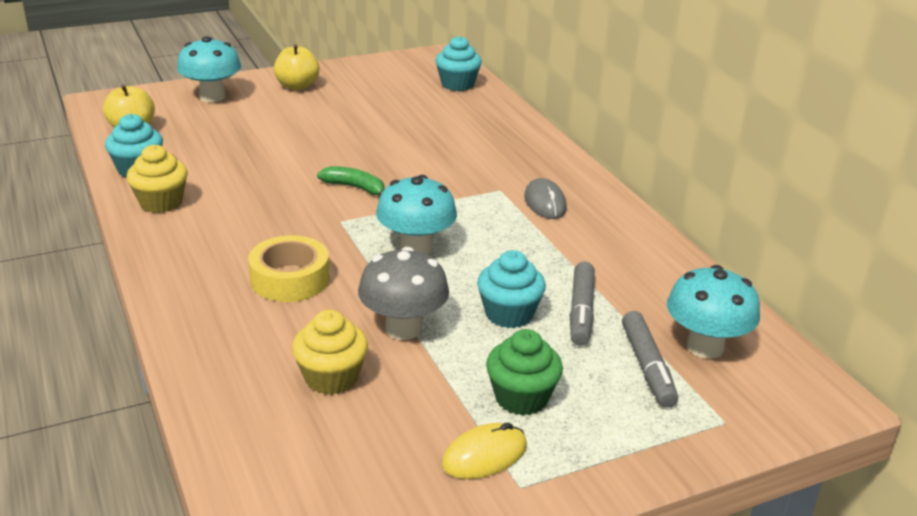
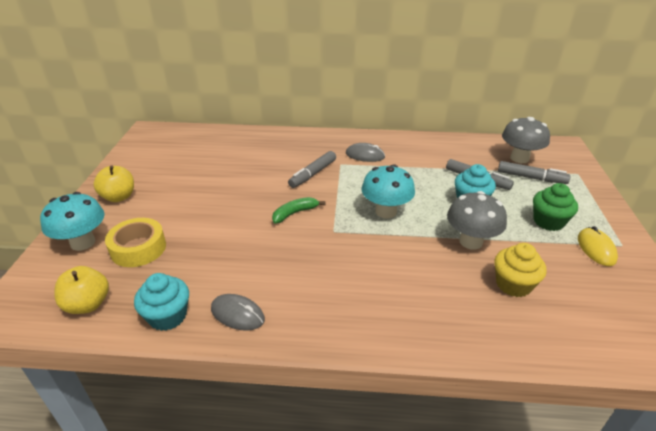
camera: 60 degrees left, 5 degrees up
(161, 202) = (237, 314): yellow cupcake -> grey mouse
(290, 279) = (393, 272): yellow tape -> yellow tape (138, 248)
(453, 177) = (312, 174): none -> grey marker
(457, 84) = (197, 137): turquoise cupcake -> none
(705, 347) = (519, 158): turquoise mushroom -> grey mushroom

